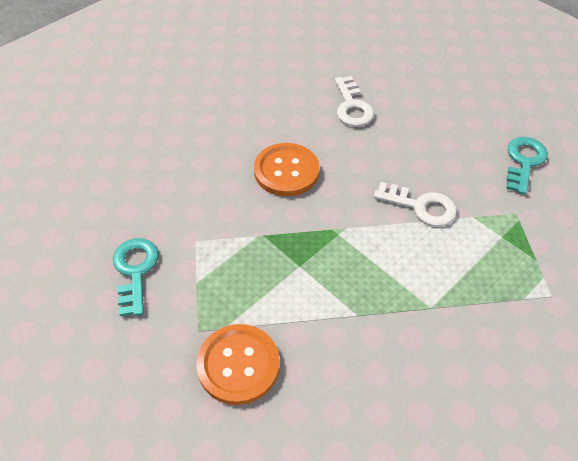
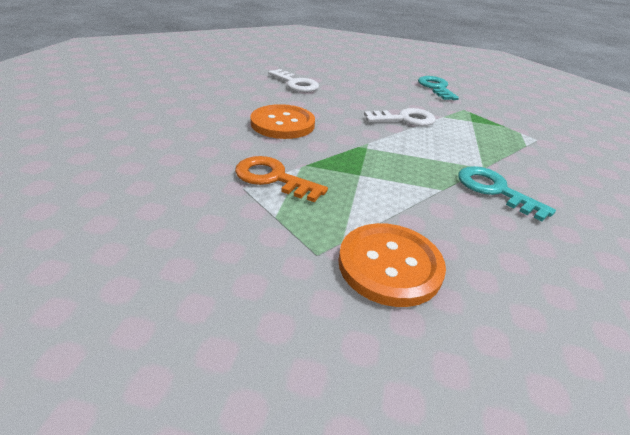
camera: 35 degrees left, 15 degrees down
(135, 271) = (193, 231): turquoise key -> turquoise key (494, 190)
(225, 241) = (273, 178): none -> orange key

